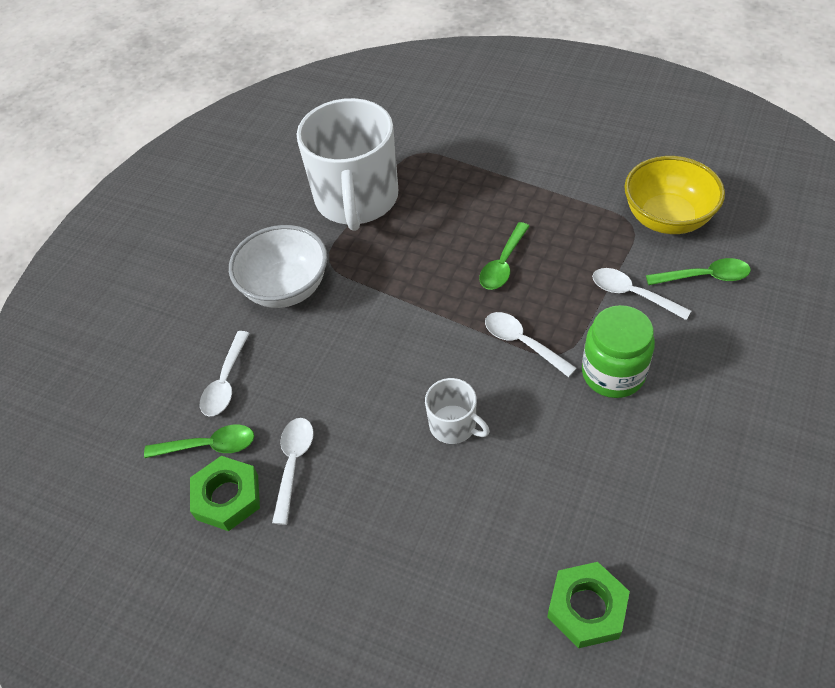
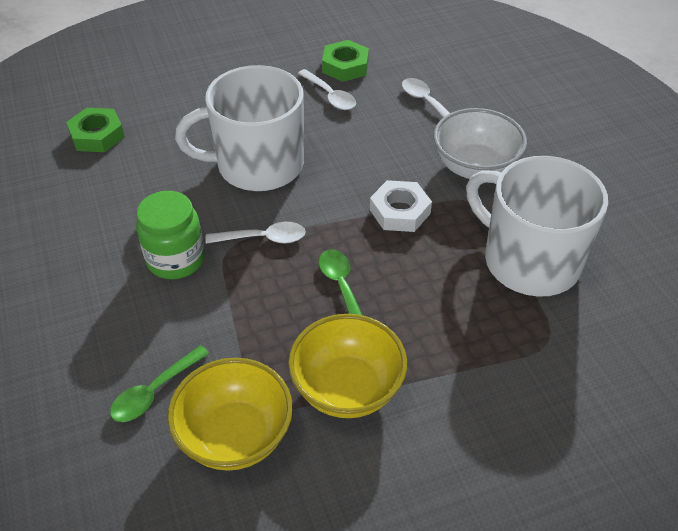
camera: 130 degrees right, 5 degrees down
(209, 446) = (388, 76): green spoon -> none
(391, 292) = (399, 211): none -> white nut
(454, 425) = (258, 165): white mug -> white mug, size x2.24
(569, 201) = (347, 388): none -> yellow bowl
(632, 294) = (209, 331): white spoon -> none

